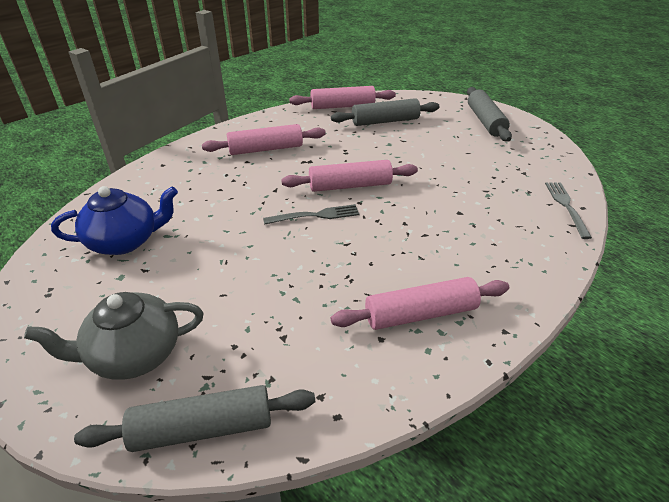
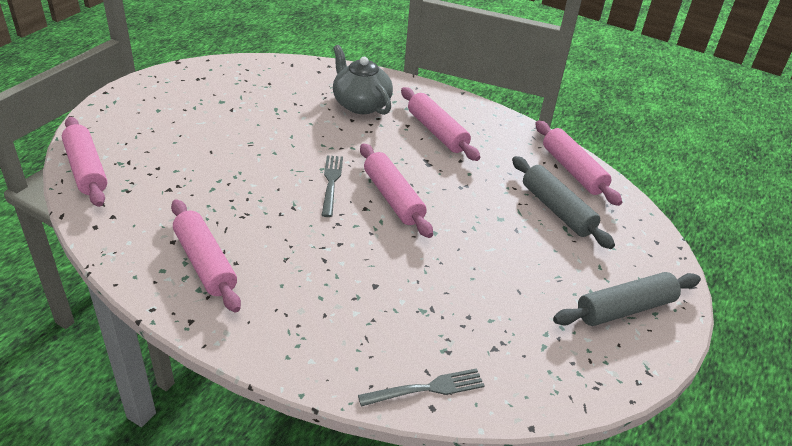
camera: 70 degrees right, 0 degrees up
(125, 241) = (262, 92): blue teapot -> none
(134, 354) = (146, 127): grey teapot -> grey teapot (361, 104)
(203, 428) = (86, 169): grey rolling pin -> pink rolling pin
(316, 215) = (331, 182): grey fork -> grey fork turned 150 degrees counterclockwise

